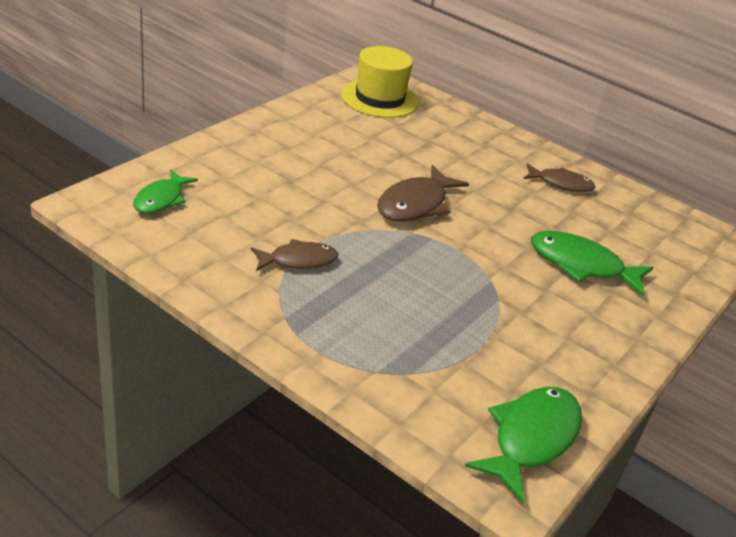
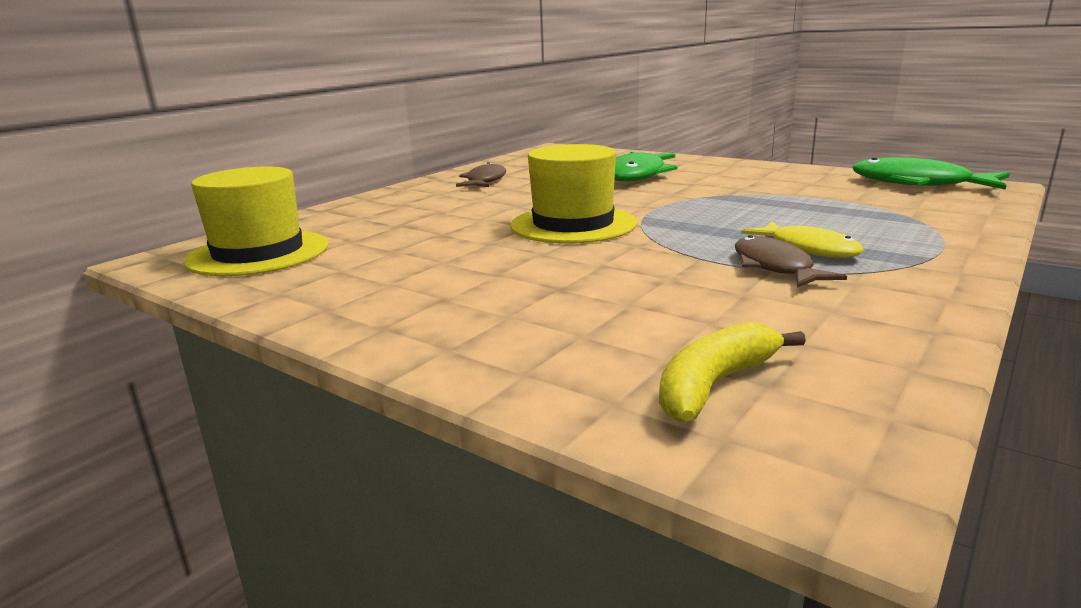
camera: 85 degrees left, 15 degrees down
(161, 199) = (714, 385): green fish -> yellow banana
(331, 287) = (809, 249): none -> yellow fish
(415, 204) = (573, 224): brown fish -> yellow hat

